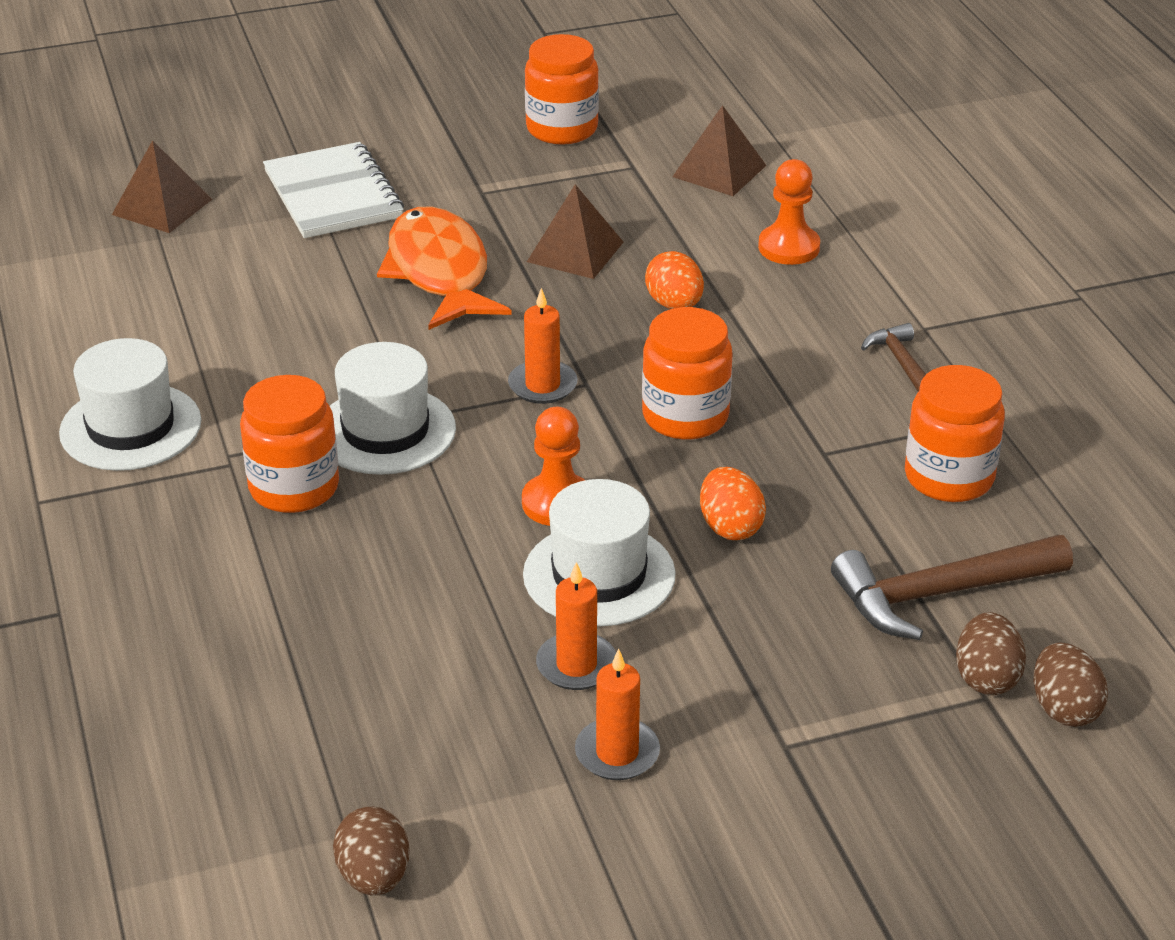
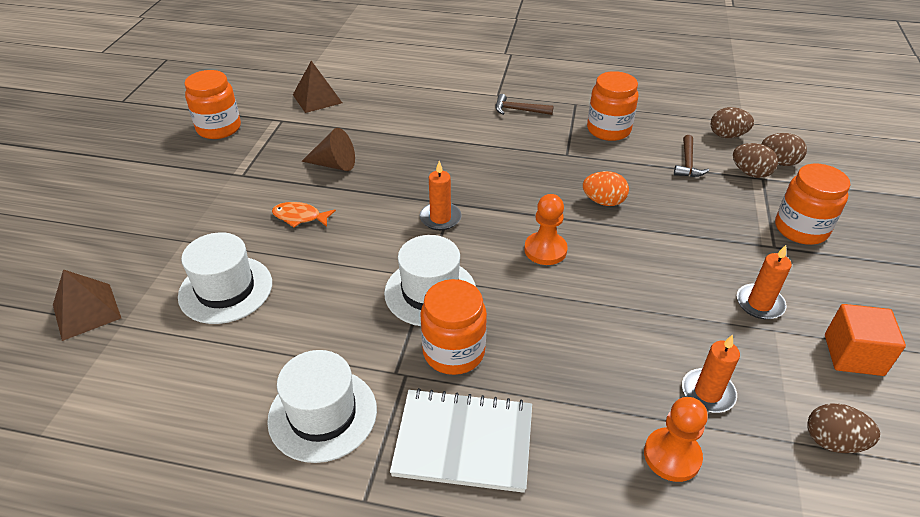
camera: 60 degrees left, 5 degrees up
(333, 195) = (173, 230): white notebook -> white notebook (463, 442)
(439, 272) = (300, 217): orange fish -> orange fish, size x0.47
(575, 251) = (334, 164): brown pyramid -> brown cone
(576, 665) = (683, 292): orange candle -> orange candle (707, 393)
(576, 879) = (853, 355): none -> orange cube
(599, 575) = (614, 257): white hat -> white hat (225, 289)
(674, 304) = (412, 152): orange egg -> none
(685, 416) = (506, 182): orange jar -> orange jar (801, 229)
(789, 247) = (401, 104): orange pawn -> orange pawn (672, 456)
(939, 594) = (688, 163): brown hammer -> brown hammer, size x0.56
(1088, 624) = (727, 135): none -> brown egg

